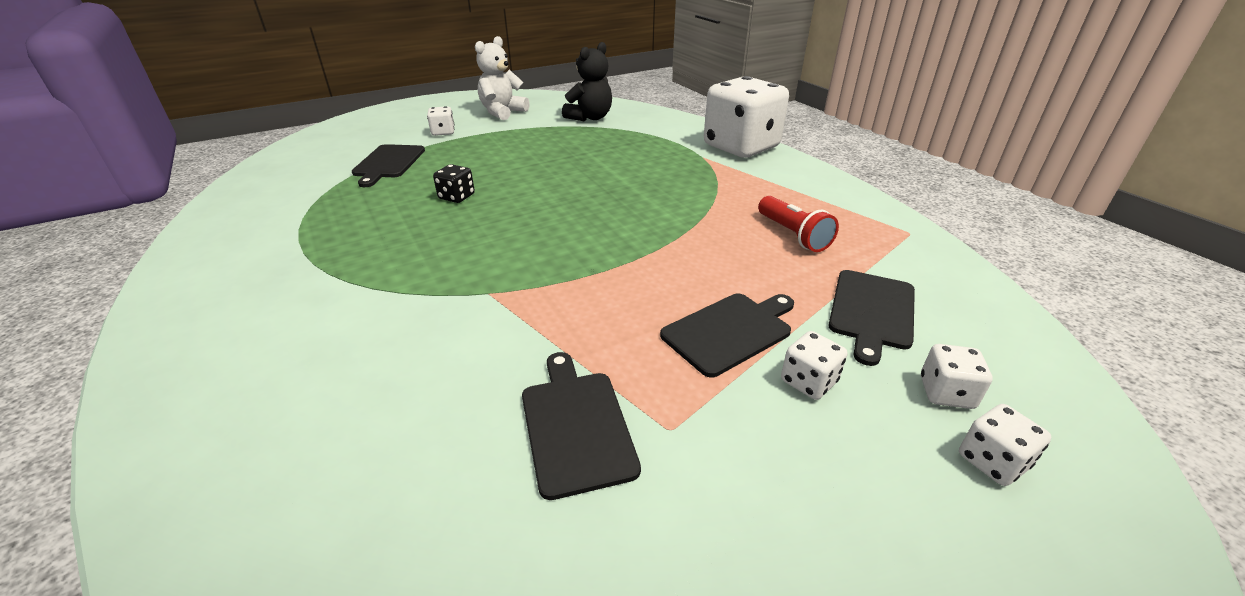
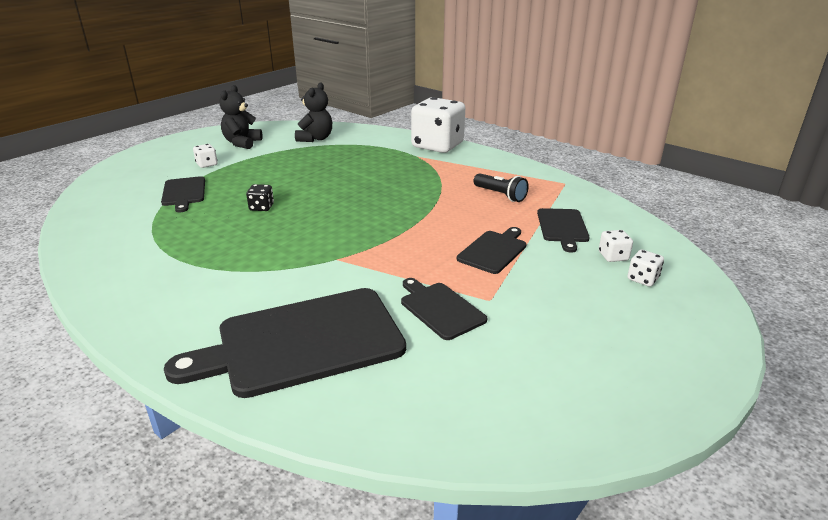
camera: 20 degrees left, 5 degrees down
(328, 431) = (302, 342): none -> black cutting board
(502, 112) = (242, 143): white teddy bear -> black teddy bear
(793, 235) = (500, 195): red flashlight -> black flashlight
(808, 381) = (546, 265): white dice -> none

